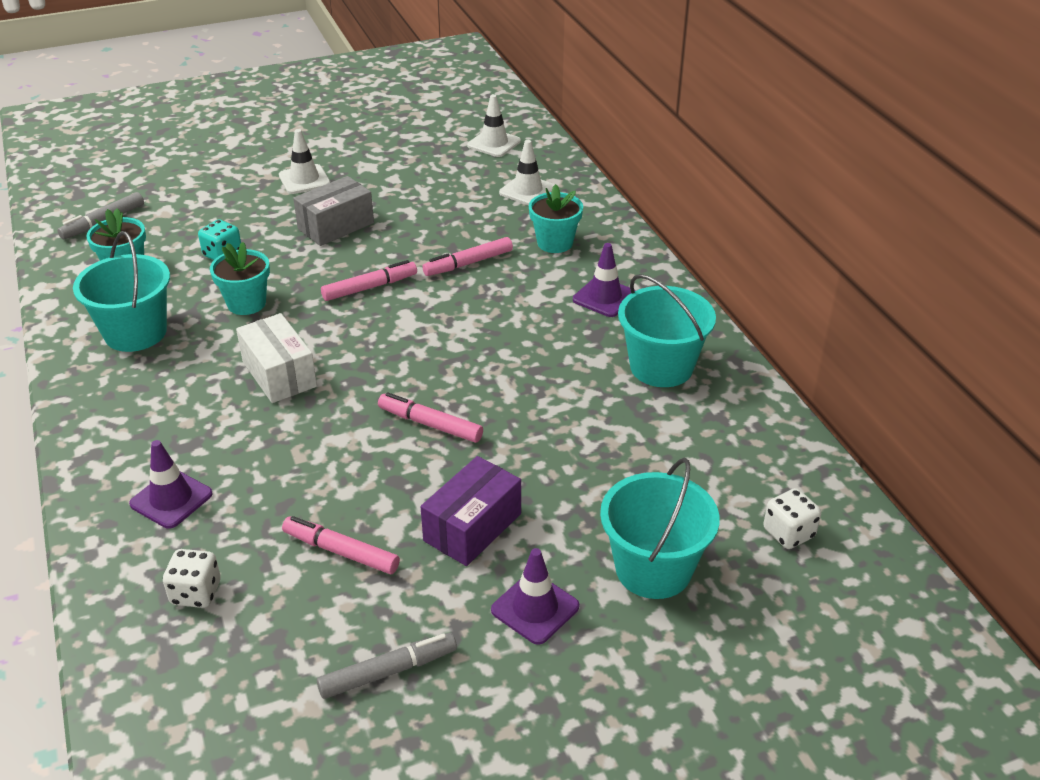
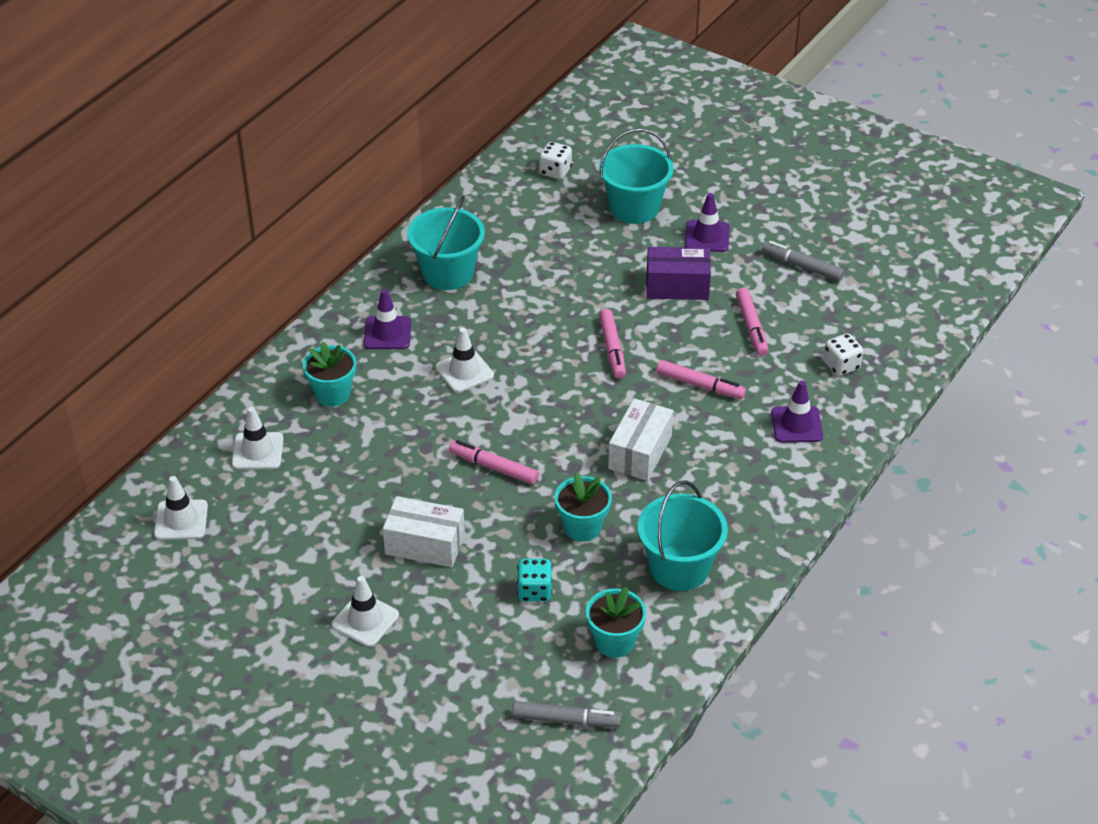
camera: 125 degrees left, 5 degrees up
(336, 226) = (425, 544): grey box -> white box
(468, 263) = (408, 429): pink marker -> pink marker (700, 385)
(504, 319) = (464, 371): none -> white traffic cone

